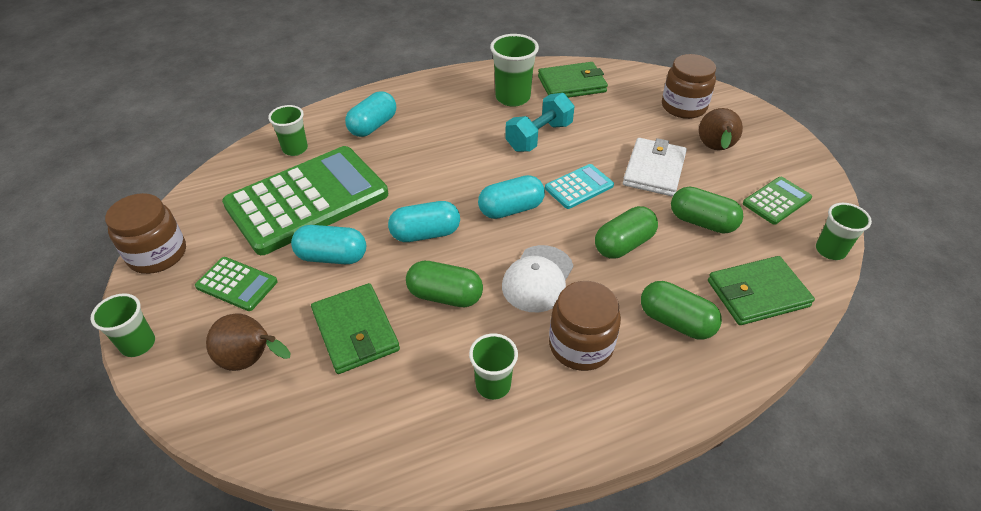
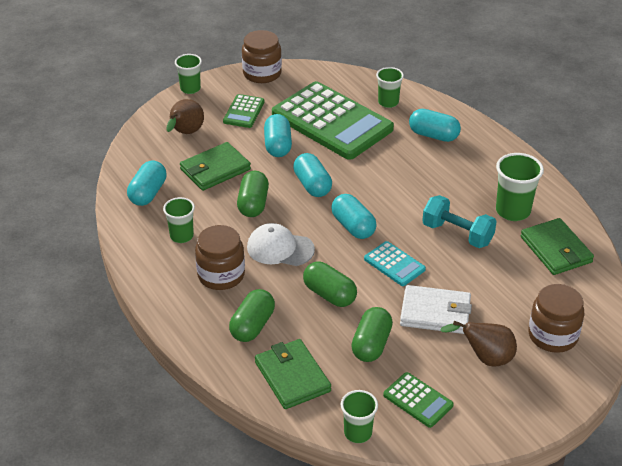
camera: 80 degrees right, 5 degrees down
(381, 424) = (148, 193): none -> turquoise capsule

